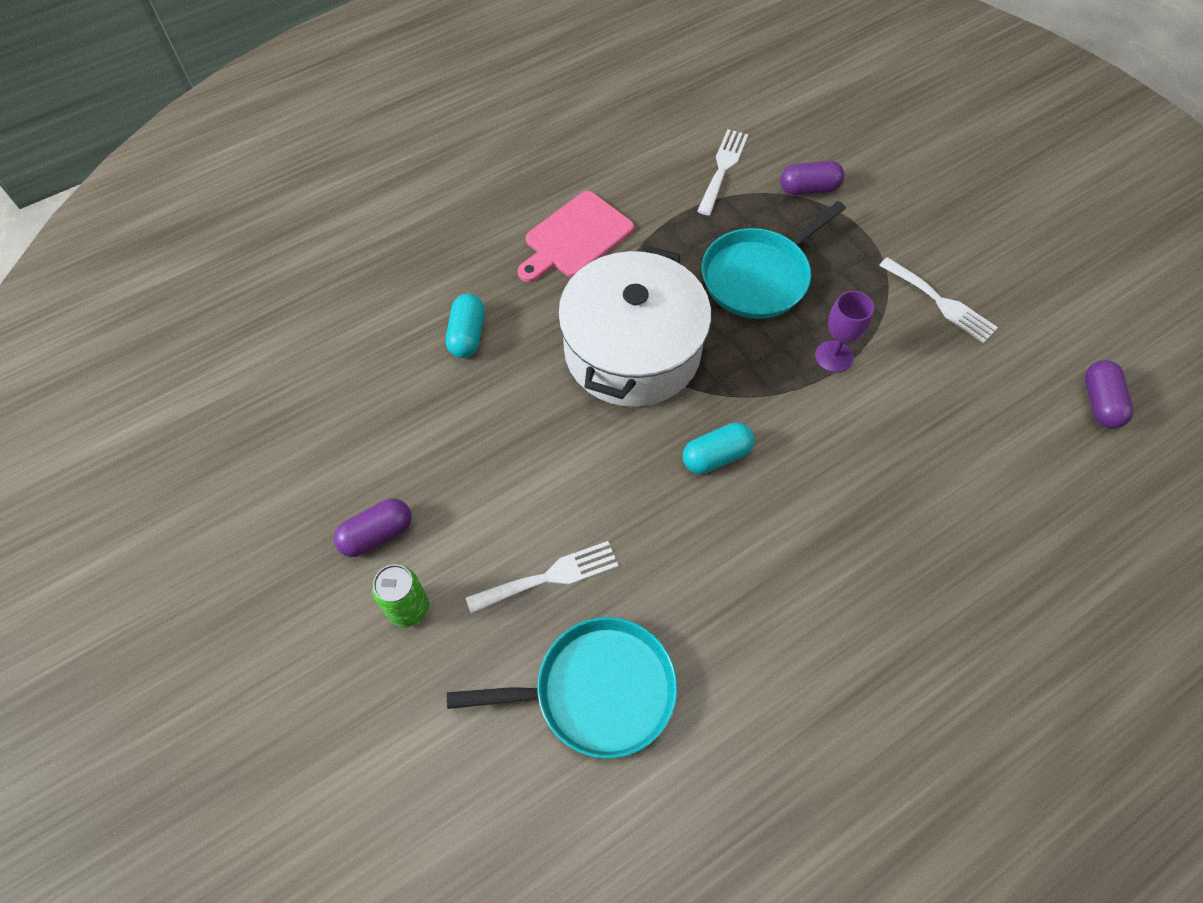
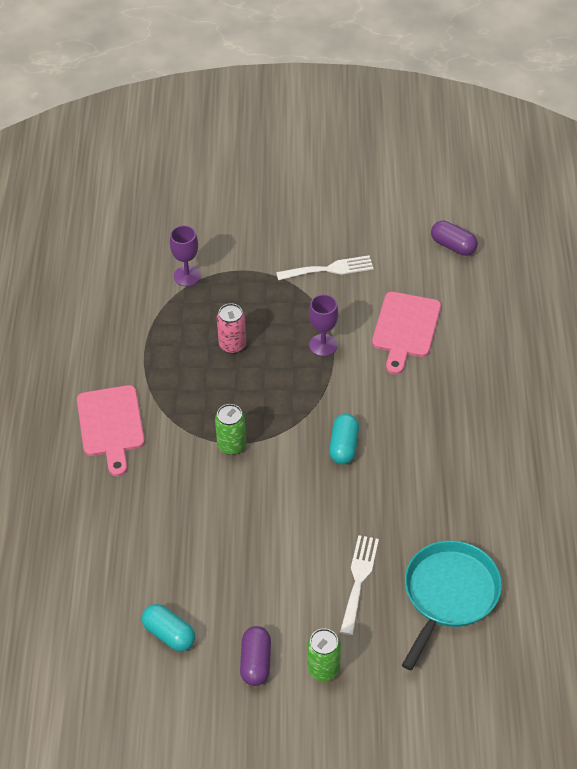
camera: 55 degrees left, 10 degrees down
(467, 335) = (139, 532): turquoise capsule -> turquoise capsule (169, 634)
(632, 351) = (231, 445): white pot -> green can
(722, 168) = (127, 310): white fork -> none
(759, 276) = (232, 345): turquoise pan -> pink can
(809, 189) = (187, 276): purple capsule -> purple goblet
(932, 423) = (405, 328): none -> pink cutting board

